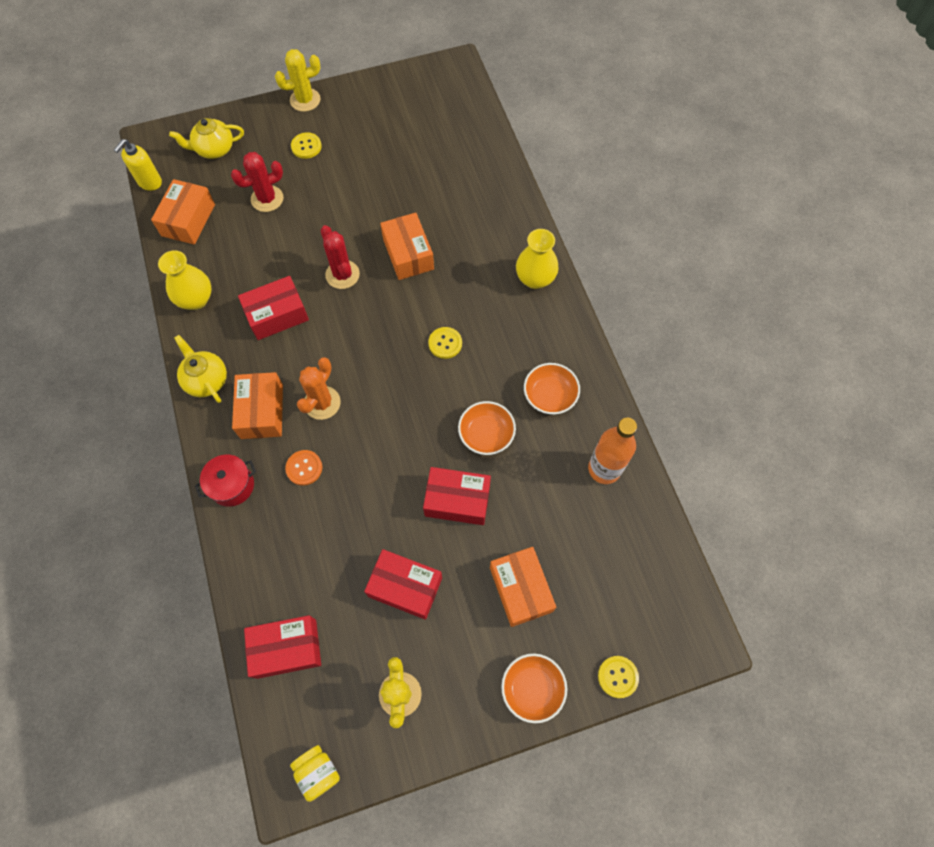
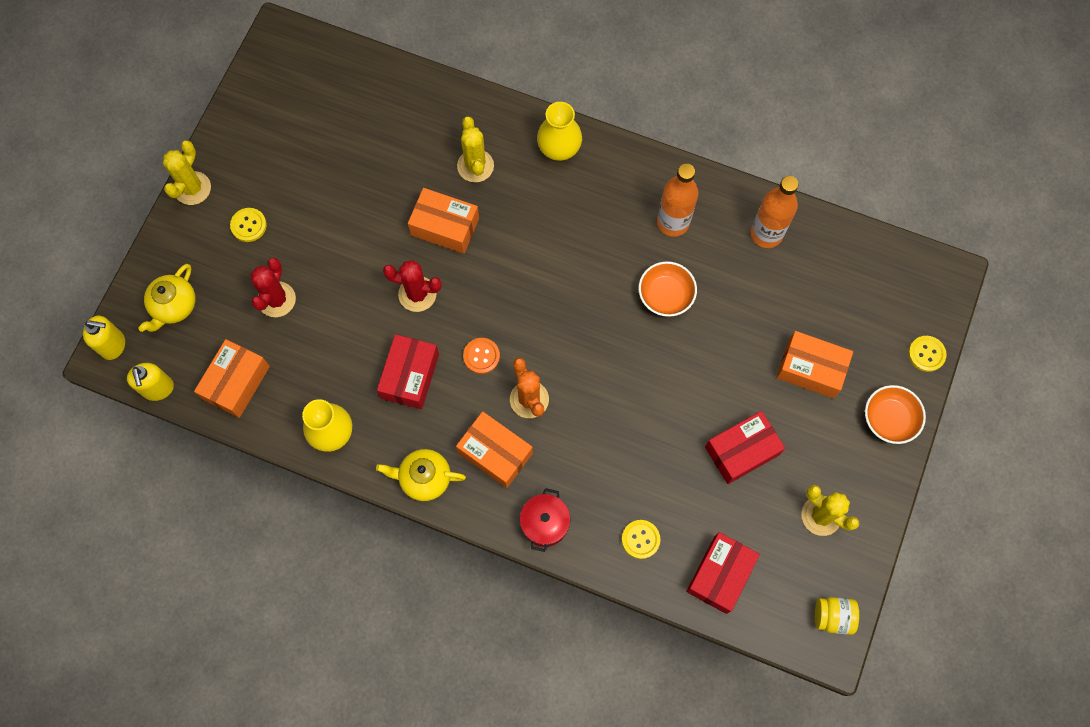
camera: 50 degrees left, 5 degrees up
(160, 138) = (113, 345): none -> yellow soap dispenser
(188, 220) = (236, 383): orange box -> orange box turned 60 degrees clockwise
(304, 468) = (577, 455): orange button -> orange button (481, 356)
(445, 343) = (558, 263): yellow button -> yellow button (640, 539)
(457, 500) = (703, 359): red box -> none
(471, 238) = (475, 166): none -> yellow cactus
(550, 395) = (673, 222): orange bowl -> orange bottle

